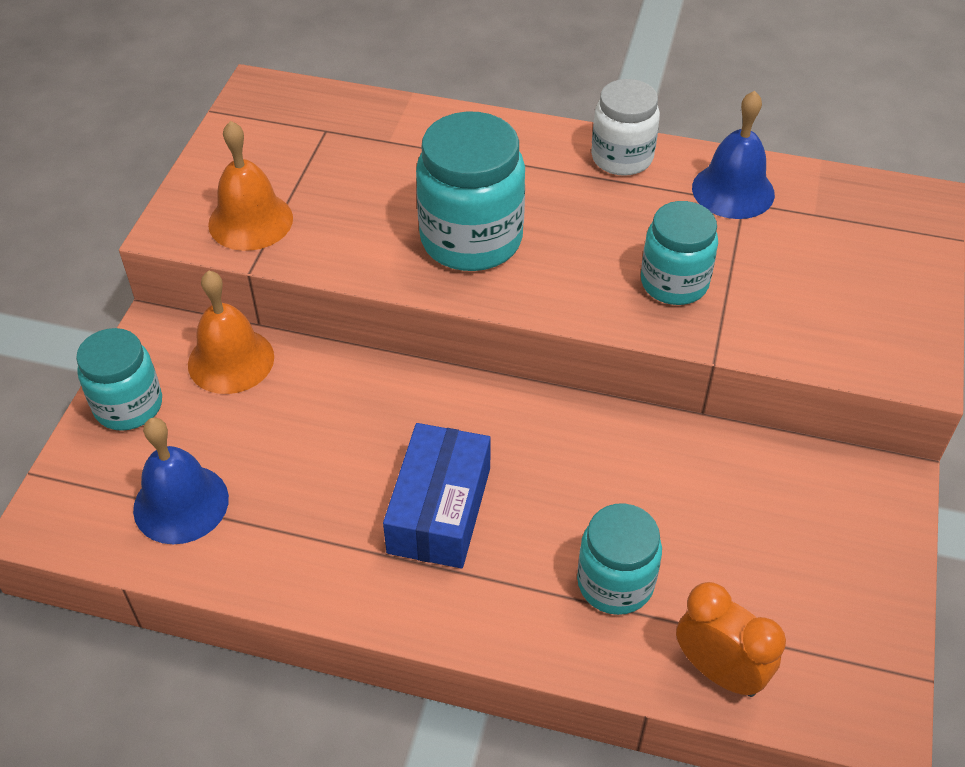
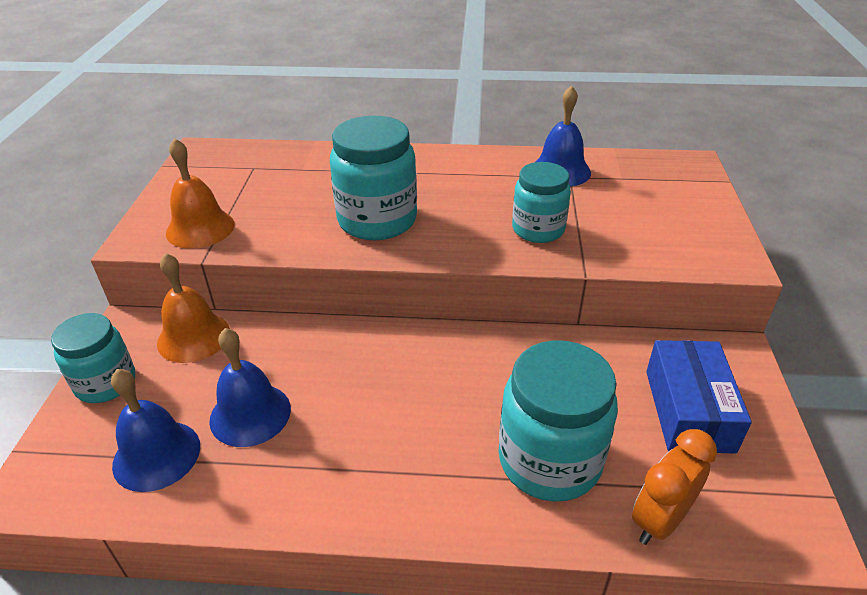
camera: 10 degrees left, 10 degrees down
(287, 471) = (250, 414): none -> blue bell
(439, 510) = (387, 425): blue box -> blue box (688, 410)
(615, 583) = (549, 460): turquoise jar -> turquoise jar, size x1.54
(622, 157) = (475, 161): white jar -> none
(719, 671) = (660, 520): orange clock -> orange clock turned 75 degrees counterclockwise

